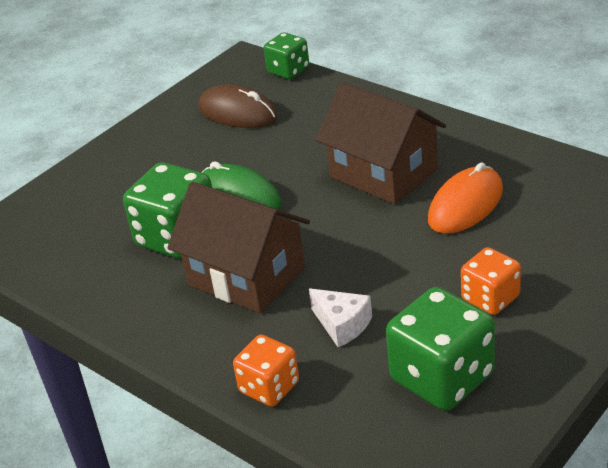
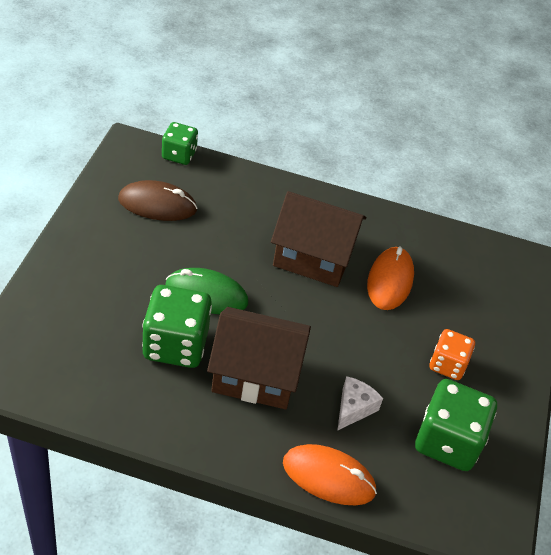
camera: 35 degrees left, 10 degrees up
(269, 387) = (328, 477): orange dice -> orange mouse
(342, 325) = (354, 408): white cheese -> white cheese turned 75 degrees counterclockwise

